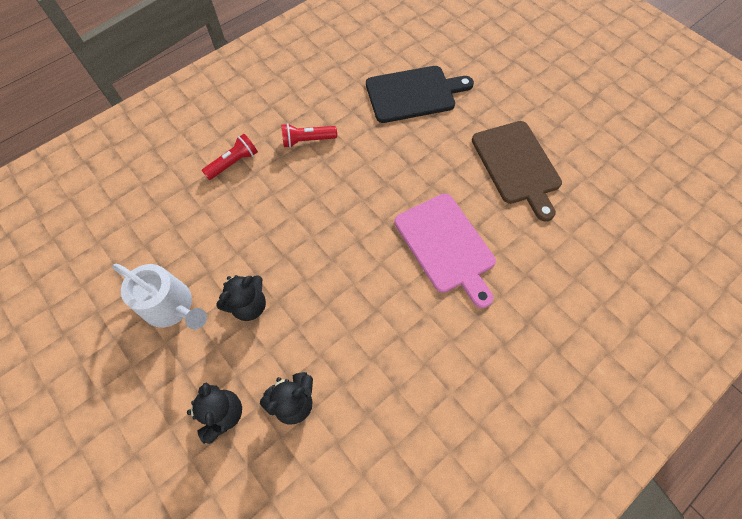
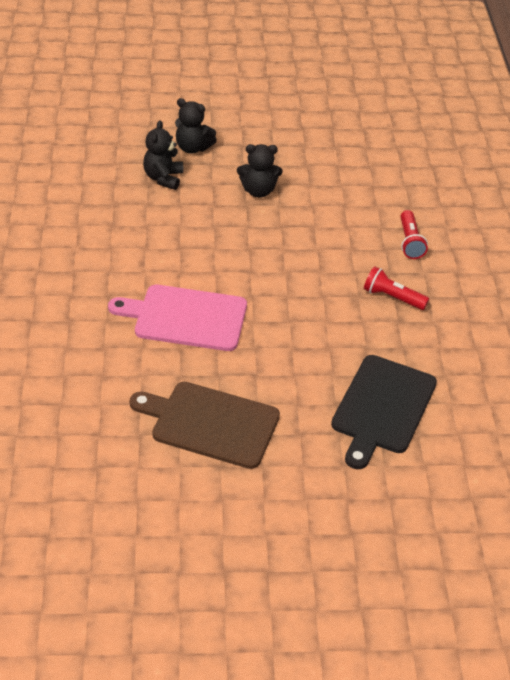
camera: 125 degrees right, 20 degrees down
(172, 306) = (298, 158): white watering can -> none
(249, 305) = (258, 191): black teddy bear -> black teddy bear turned 90 degrees counterclockwise
(307, 140) = (392, 297): red flashlight -> red flashlight turned 90 degrees counterclockwise

